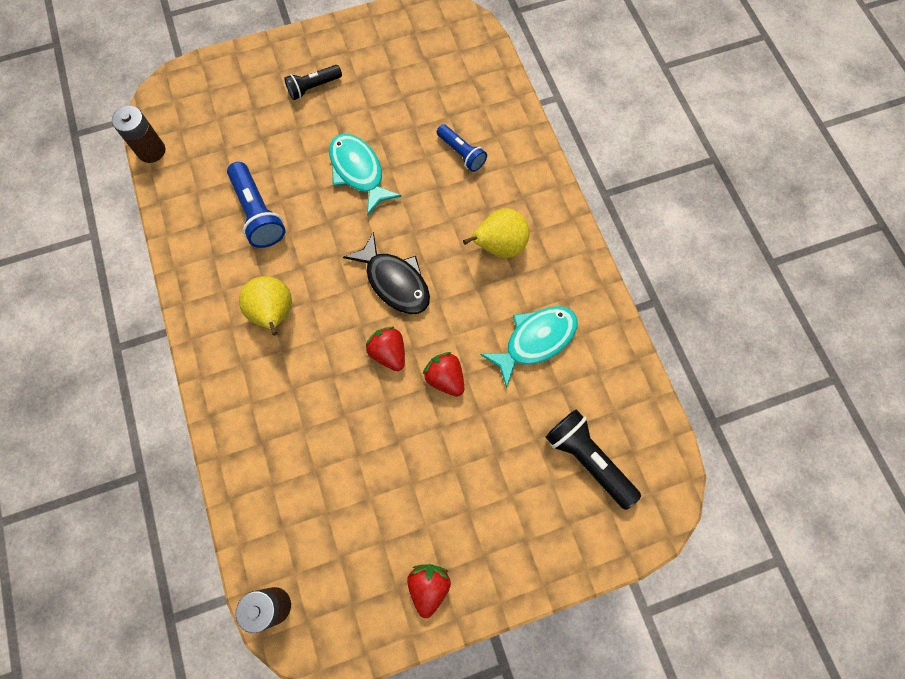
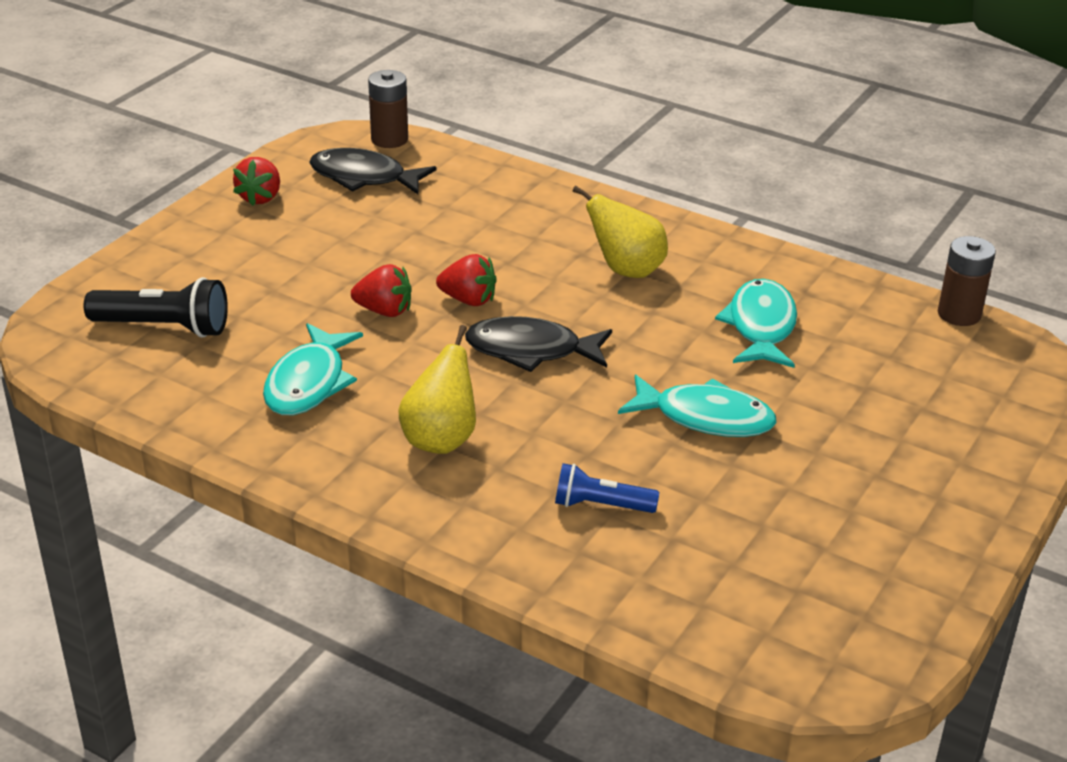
camera: 140 degrees right, 35 degrees down
(258, 213) = (761, 326): blue flashlight -> turquoise fish
(313, 87) = (890, 468): black flashlight -> none
(336, 558) = (364, 177): none -> black fish
(429, 587) = (260, 197): red strawberry -> red strawberry turned 45 degrees clockwise

